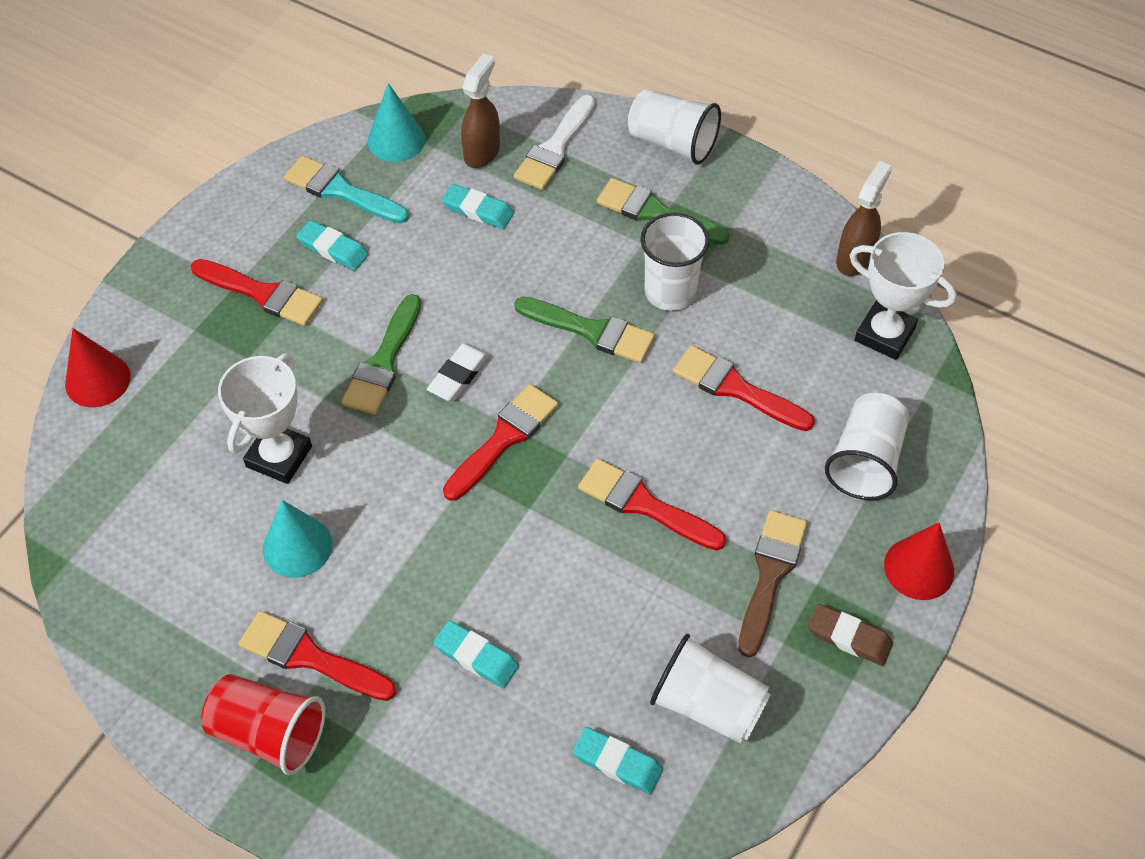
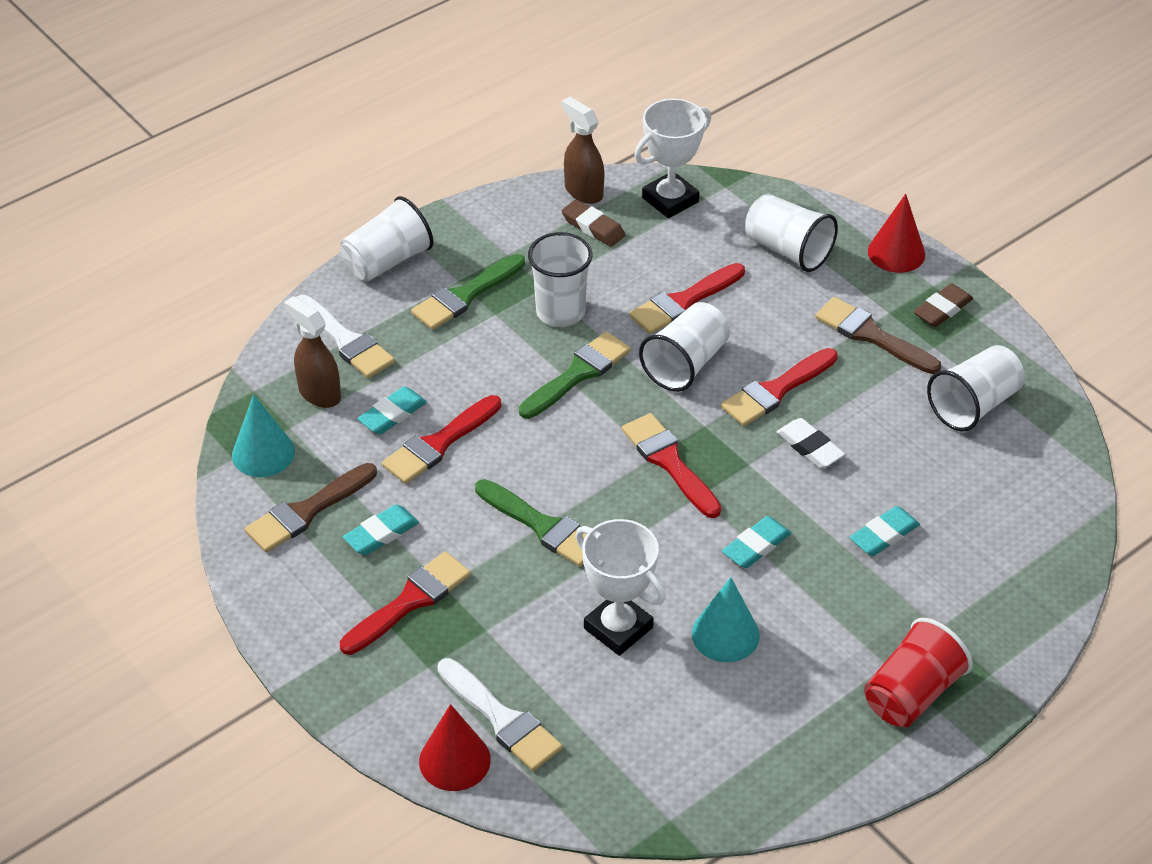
camera: 70 degrees left, 10 degrees down
(150, 400) = (502, 719): none -> white brush
(310, 657) = (845, 649): red brush -> red brush (439, 443)
(341, 191) = (307, 511): turquoise brush -> brown brush
(458, 375) = (584, 476): white eraser -> white eraser (810, 447)
(617, 763) = (1008, 472): turquoise eraser -> turquoise eraser (756, 546)
(646, 415) = (685, 364): none -> white cup
(805, 282) = (593, 227): none -> brown eraser

